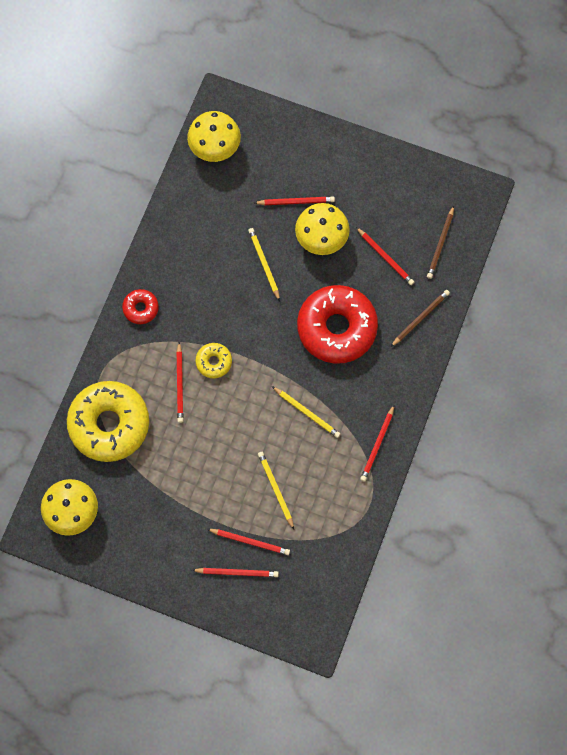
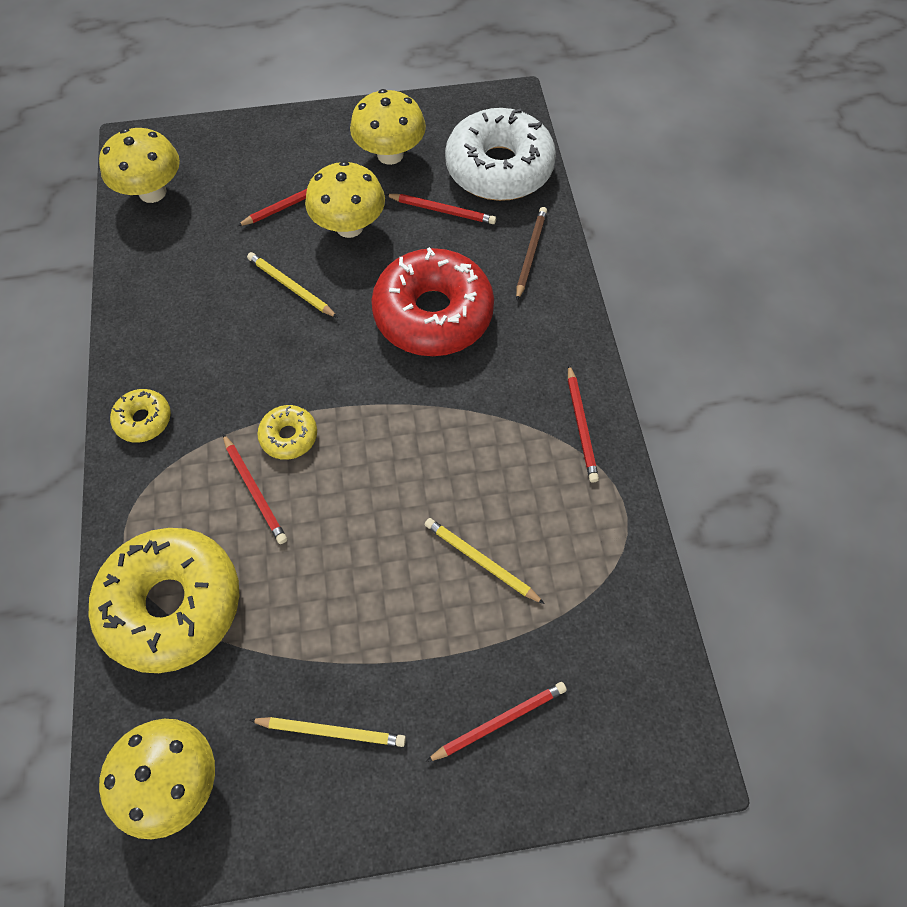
camera: 30 degrees left, 10 degrees down
(141, 308) = (143, 420): red donut -> yellow donut
(250, 541) = (490, 660): red pencil -> none
(307, 412) = (459, 434): yellow pencil -> yellow pencil (331, 731)
(377, 196) = (390, 154): none -> yellow mushroom
(440, 244) = (499, 168): brown pencil -> white donut

